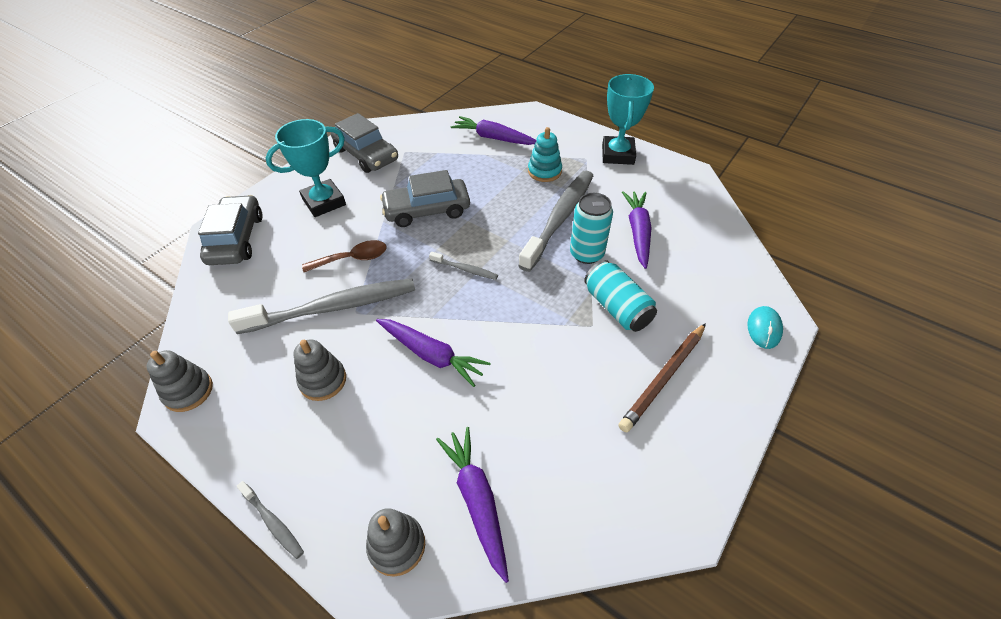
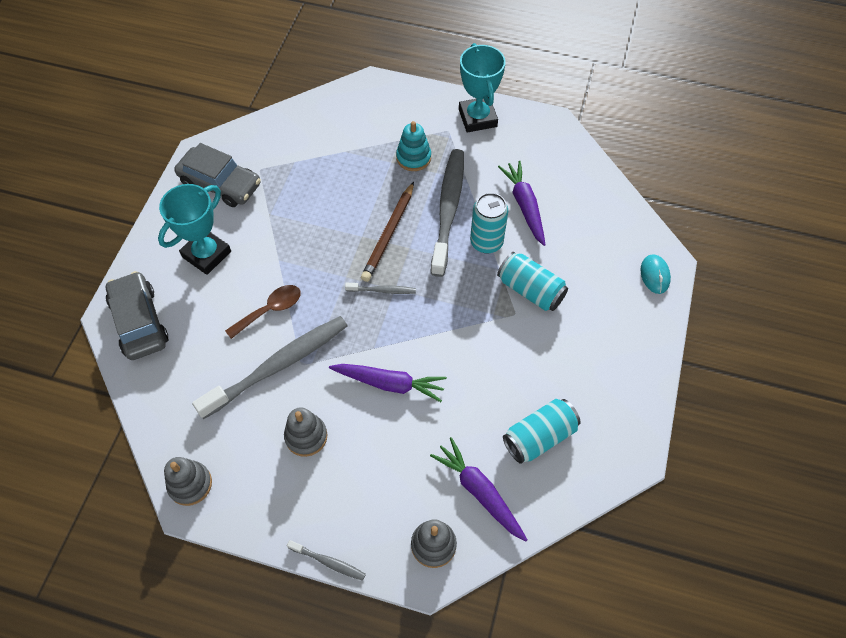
camera: 20 degrees left, 10 degrees up
(427, 210) = (317, 235): grey car -> none
(493, 138) = (345, 128): purple carrot -> none
(572, 460) = (539, 437): none -> turquoise can
(663, 378) = (588, 345): brown pencil -> brown pencil (389, 234)

